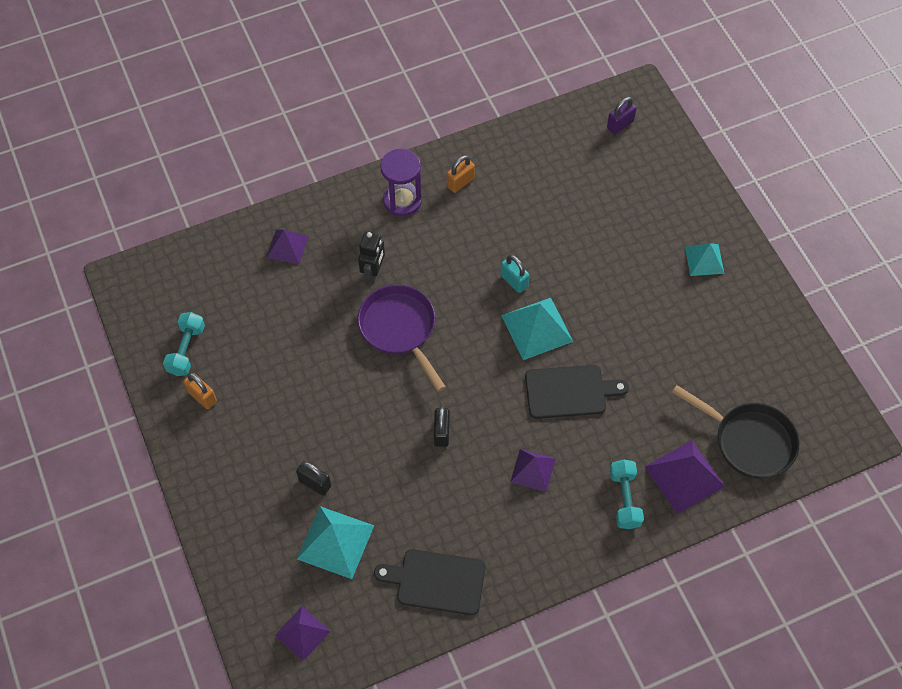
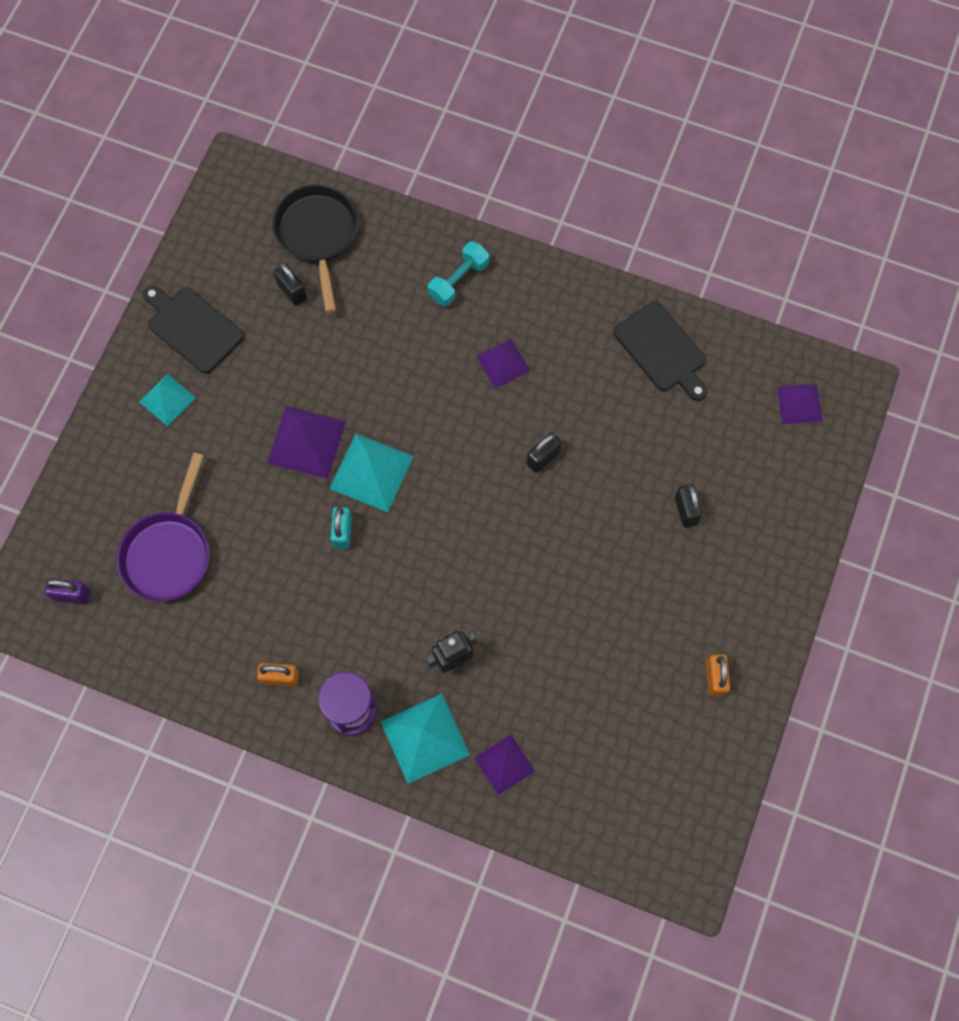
camera: 135 degrees left, 10 degrees up
(186, 350) = (691, 740): turquoise dumbbell -> none
(335, 542) = (712, 448): turquoise pyramid -> turquoise pyramid (425, 738)
(400, 329) = (485, 580): purple pan -> purple pan (169, 552)
(569, 392) = (406, 396): black cutting board -> black cutting board (192, 328)
(684, 476) = (396, 256): purple pyramid -> purple pyramid (306, 442)
(717, 390) = (292, 291): none -> black padlock

